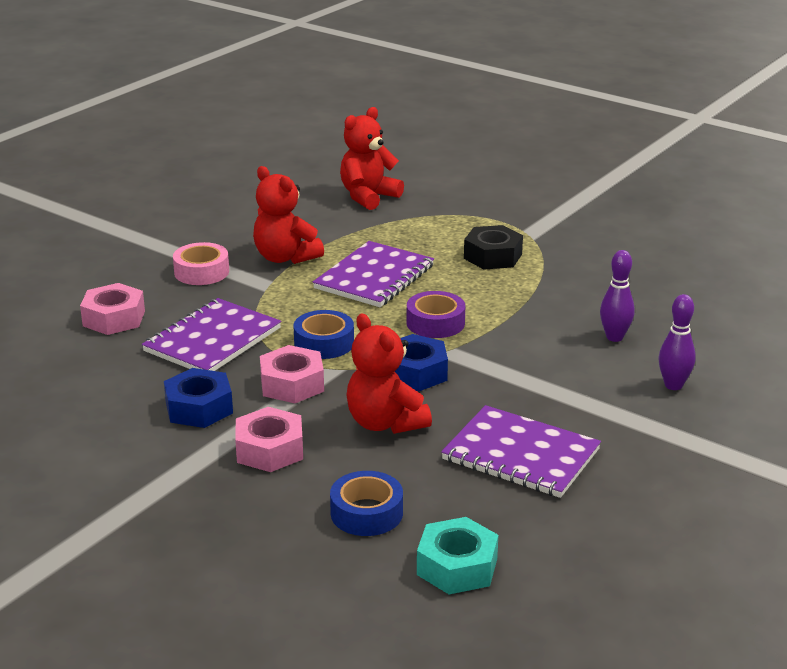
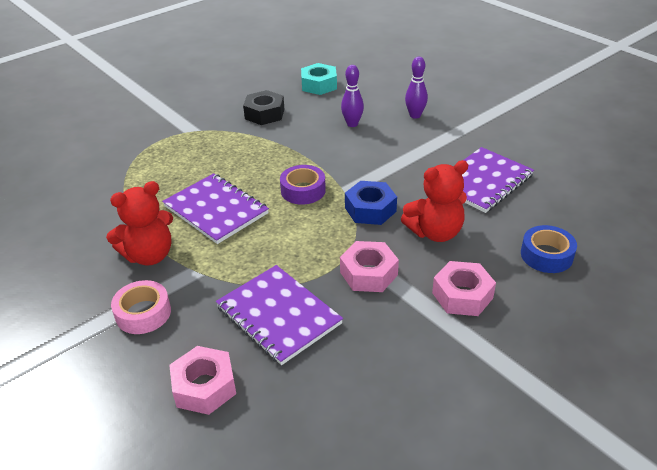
camera: 75 degrees left, 10 degrees up
(199, 408) = (392, 333): blue nut -> none
(324, 343) = (310, 249): blue tape -> none
(368, 197) = (68, 195): red teddy bear -> none
(457, 567) = (603, 225): turquoise nut -> turquoise nut (319, 85)
(493, 256) = (216, 151): black nut -> black nut (264, 114)

